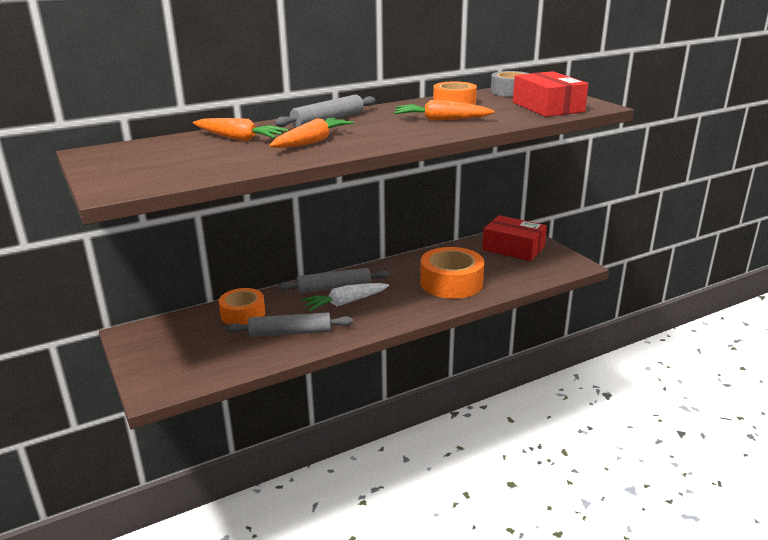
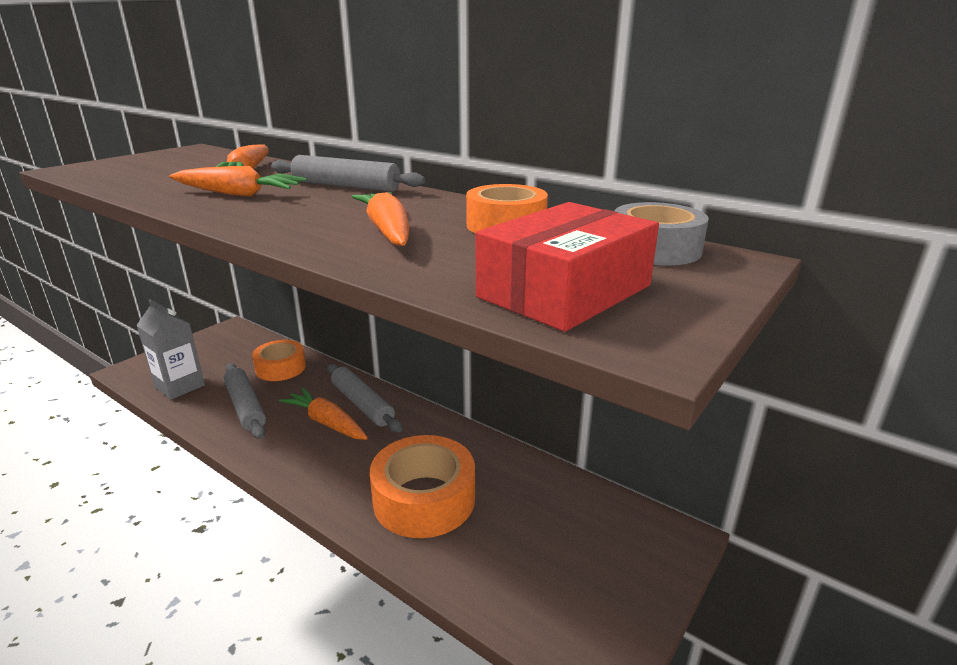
camera: 65 degrees right, 0 degrees up
(220, 362) = (180, 386): none -> grey carton
(345, 303) = (327, 423): white carrot -> orange carrot
(513, 248) = (602, 543): red box -> none

